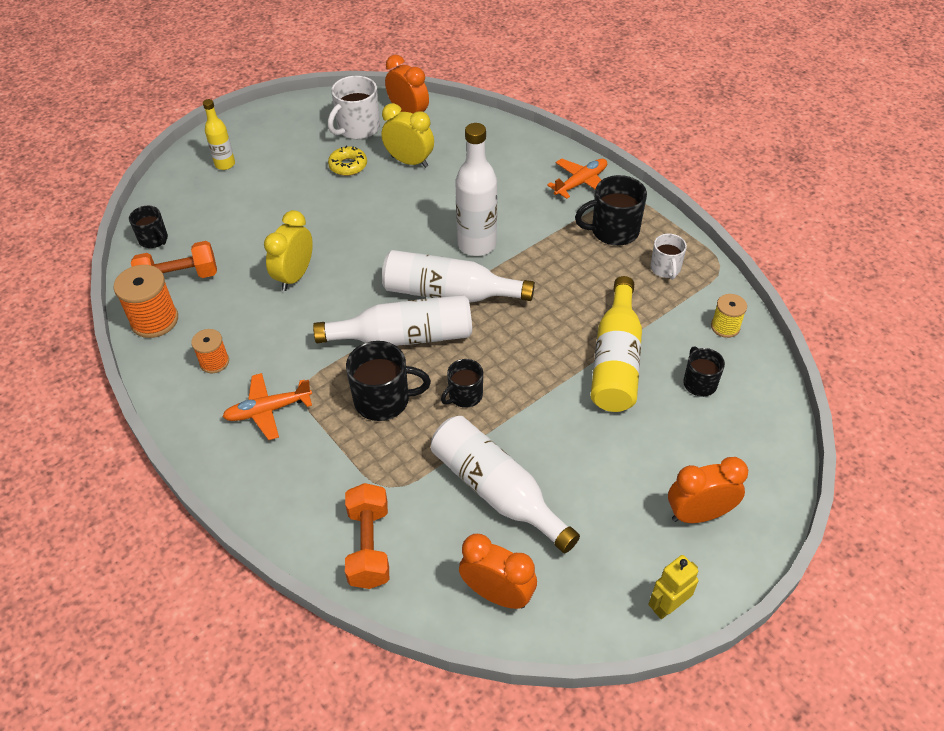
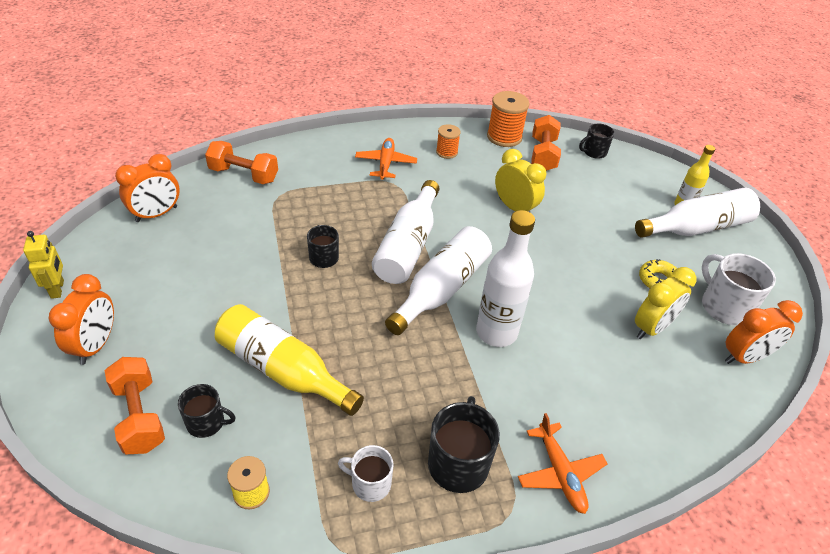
camera: 110 degrees right, 5 degrees down
(383, 400) = (353, 215): black mug -> none
(497, 491) = (227, 242): white bottle -> white bottle (696, 228)
(730, 430) = (139, 416): none -> orange dumbbell

